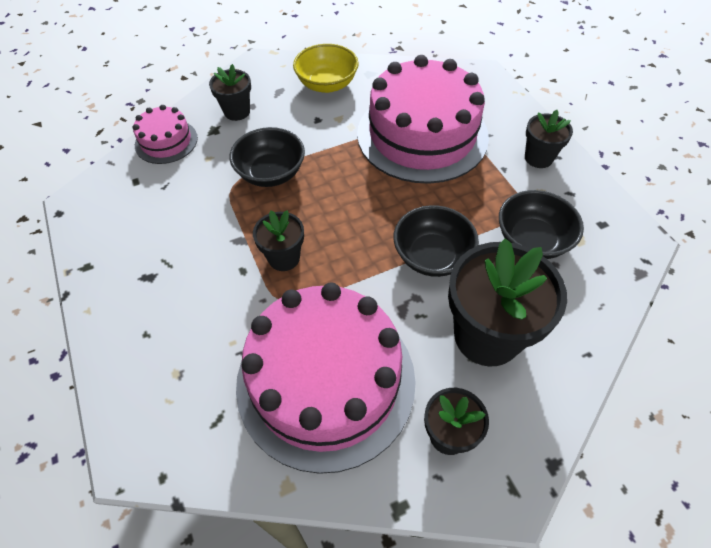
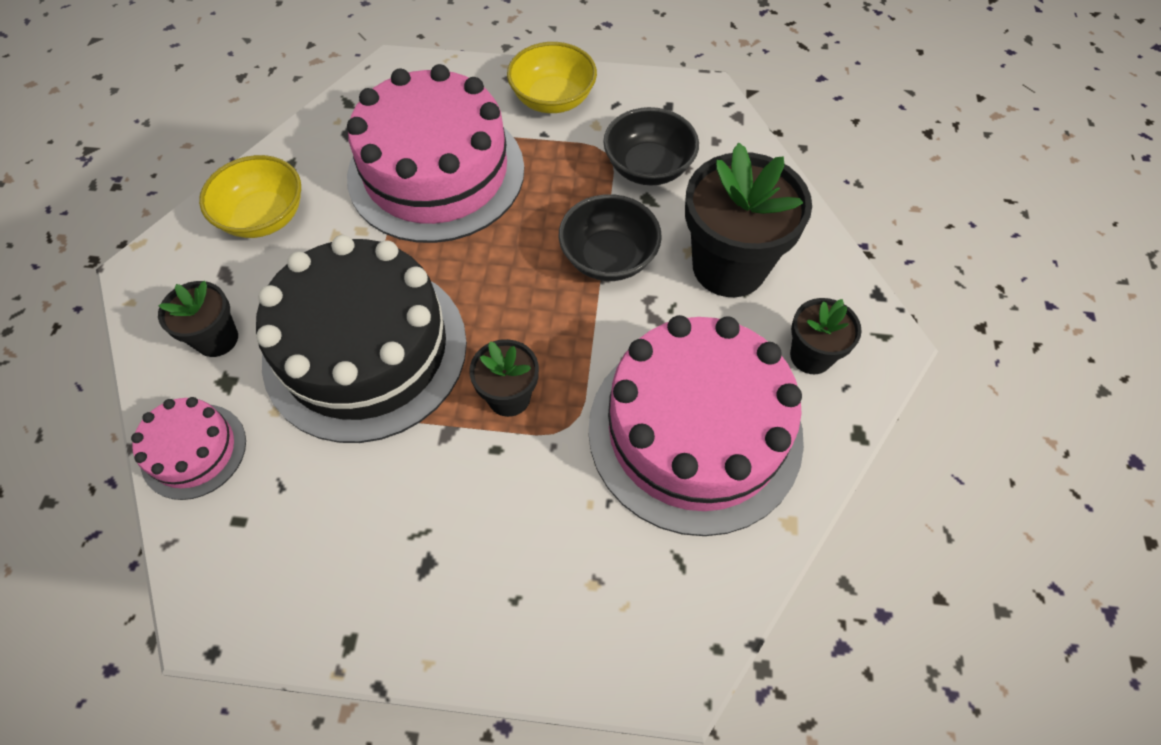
camera: 60 degrees left, 5 degrees up
(271, 173) = (365, 350): black bowl -> black cake
(538, 158) = (553, 99): black flower pot -> yellow bowl

